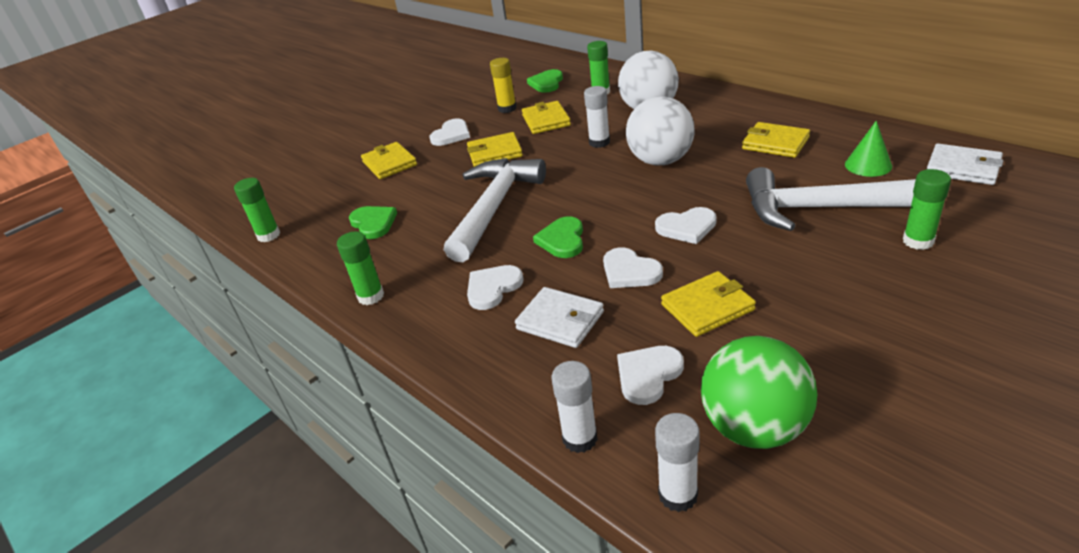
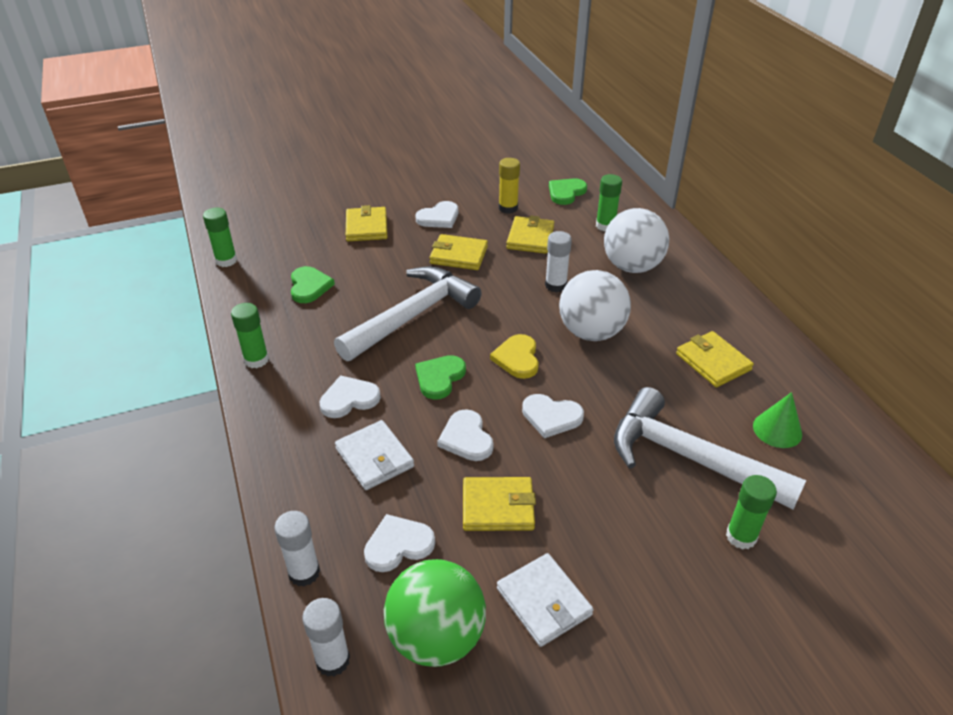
camera: 20 degrees right, 5 degrees up
(617, 200) = (517, 358): none -> yellow heart
(963, 168) = (867, 478): white wallet -> white wallet (544, 601)

